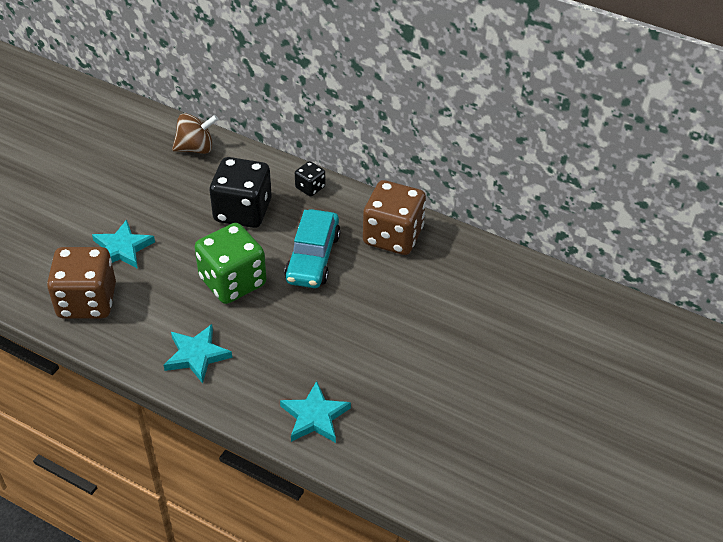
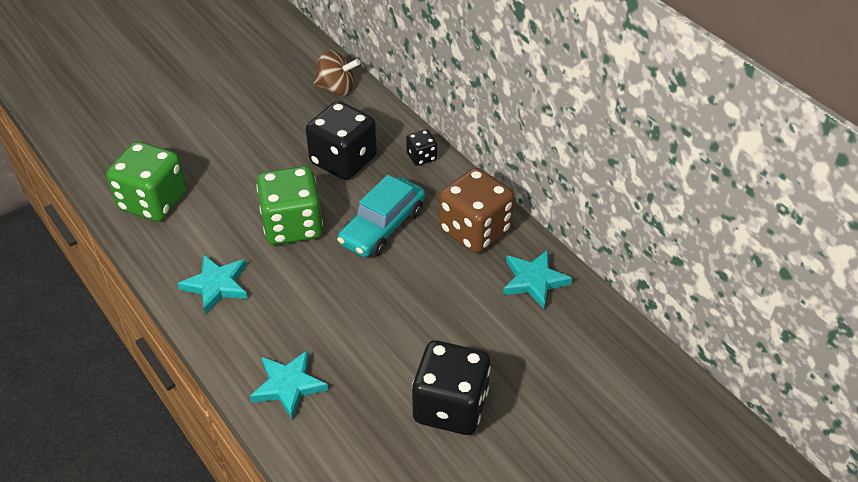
camera: 25 degrees right, 0 degrees up
(87, 301) = (153, 201): brown dice -> green dice
(122, 248) = (214, 162): turquoise star -> turquoise star (534, 281)
(458, 385) = (450, 406): none -> black dice

